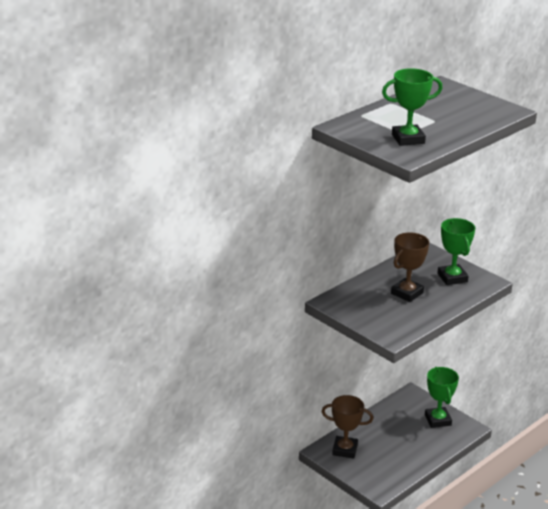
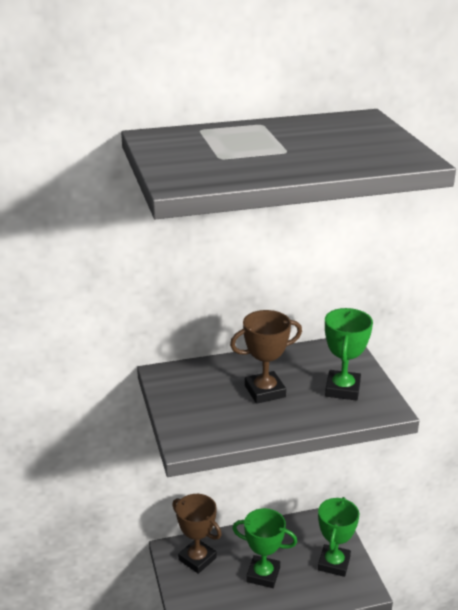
camera: 30 degrees right, 0 degrees up
(408, 139) = (213, 164): green trophy -> green trophy (263, 574)

